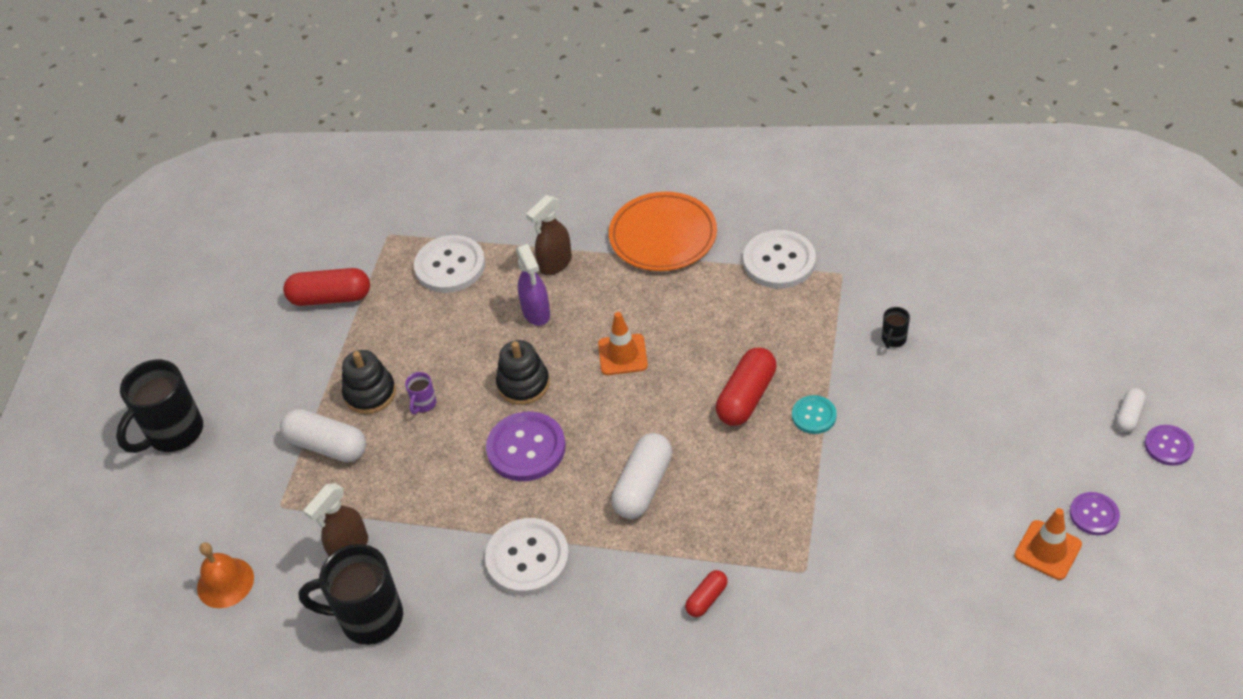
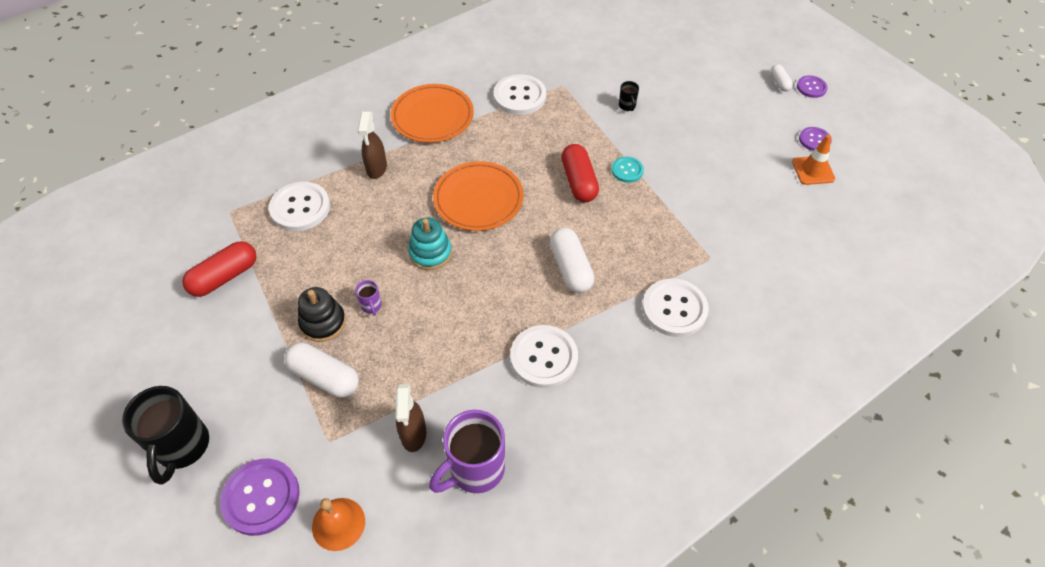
camera: 45 degrees left, 5 degrees up
(327, 446) = (324, 377): white capsule -> white capsule turned 45 degrees clockwise
(369, 618) = (475, 469): black mug -> purple mug
(523, 384) = (430, 253): black stacking toy -> turquoise stacking toy
(526, 448) = (473, 291): purple button -> purple button (261, 497)
(536, 313) = (394, 205): purple spray bottle -> none
(622, 355) = (478, 199): orange traffic cone -> orange plate
(706, 598) = (674, 309): red capsule -> white button

